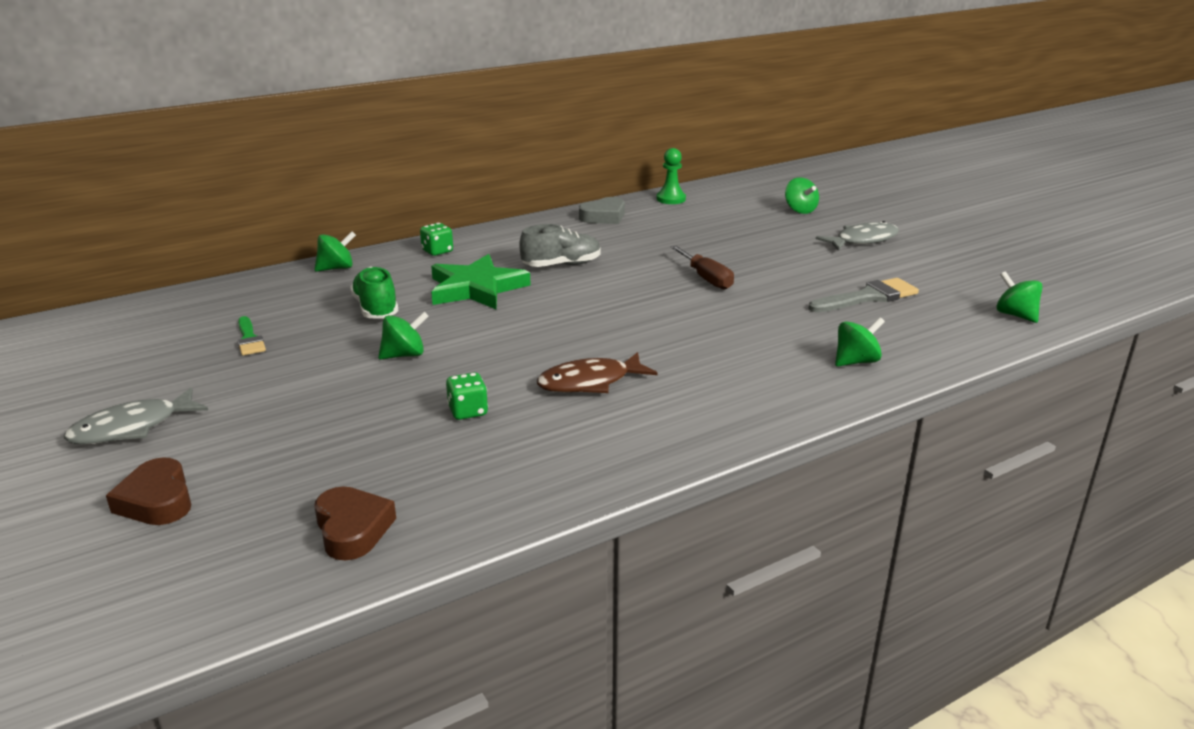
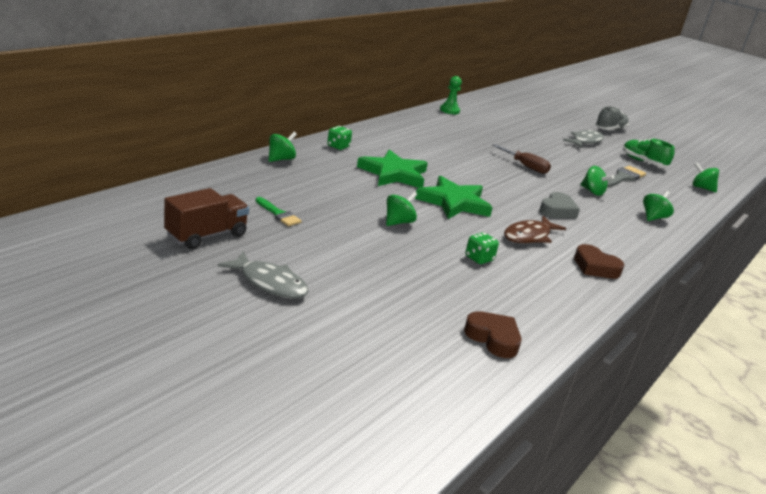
camera: 25 degrees left, 0 degrees up
(126, 363) = (206, 235): none -> brown truck
(132, 428) = (269, 283): grey fish -> grey fish turned 90 degrees counterclockwise
(157, 500) = (348, 332): brown heart -> brown heart (595, 267)
(376, 309) = (343, 189): green shoe -> green shoe (643, 162)
(523, 329) = (454, 202): none -> green star
(561, 265) = (430, 157): grey shoe -> grey shoe (610, 130)
(604, 217) = (421, 122): grey heart -> grey heart (557, 210)
(800, 210) = (532, 120): green spinning top -> green spinning top (592, 192)

